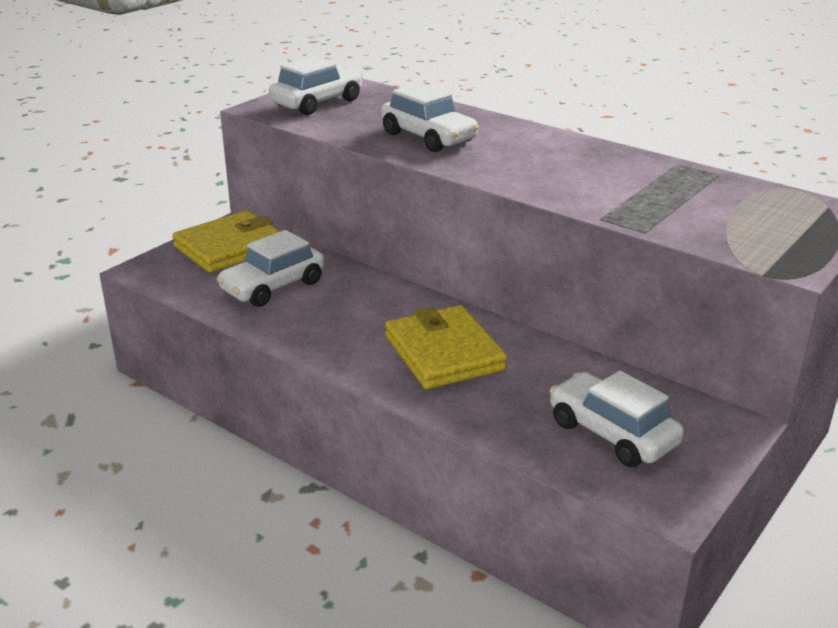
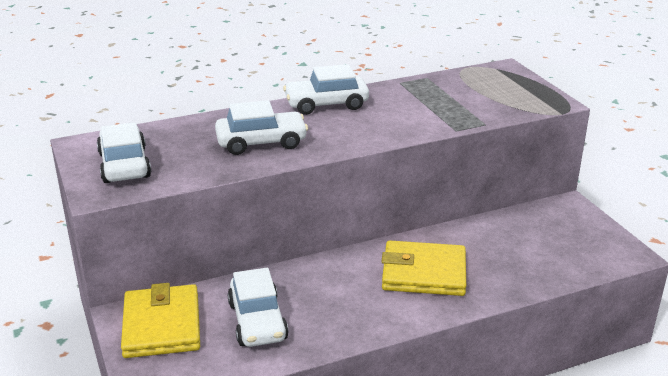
camera: 60 degrees left, 0 degrees up
(612, 433) = (554, 245): white car -> white car (326, 104)

